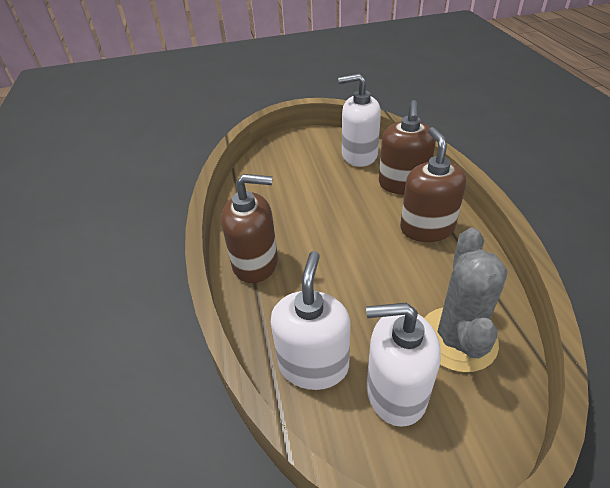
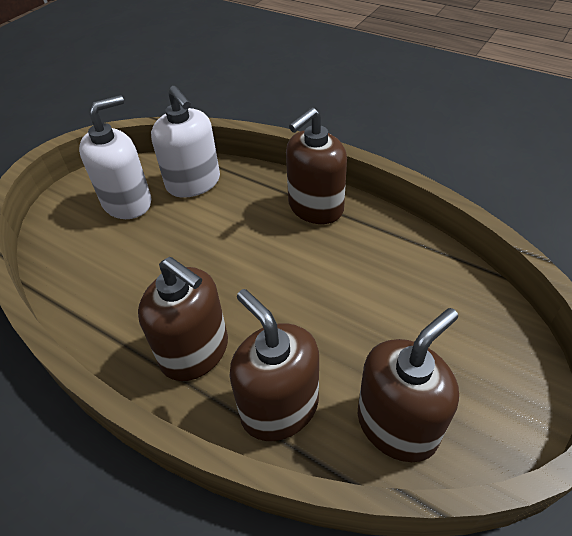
camera: 135 degrees right, 5 degrees up
(359, 155) = (397, 425): white soap dispenser -> brown soap dispenser
(457, 339) = (101, 258): grey cactus -> none

